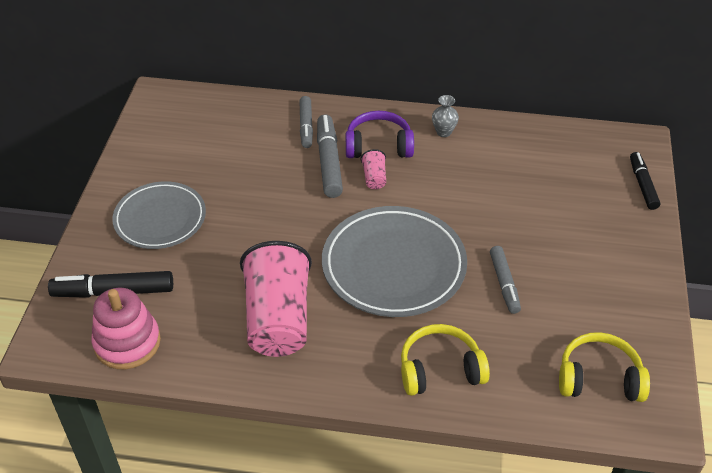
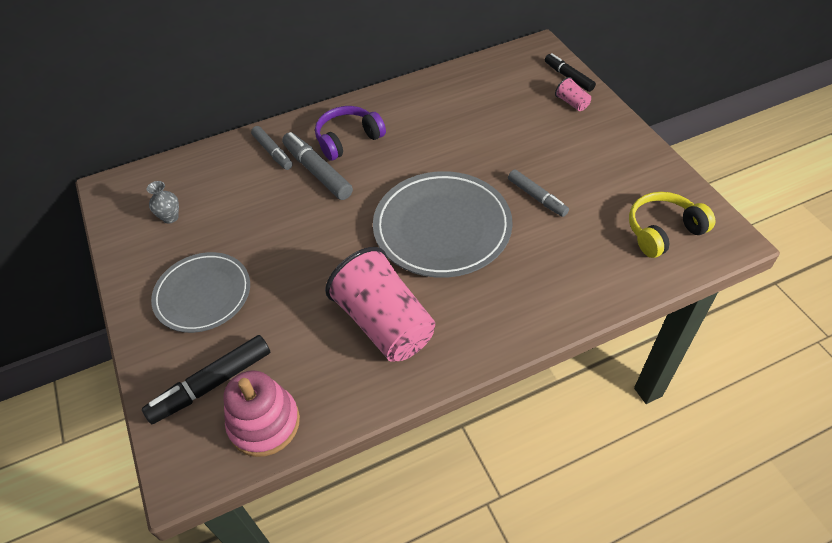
camera: 30 degrees left, 5 degrees up
(374, 178) = (366, 166): pink cup -> pink cup (572, 103)
(440, 369) = (548, 290): yellow headphones -> none
(443, 132) = (391, 105): grey vase -> grey vase (170, 217)

